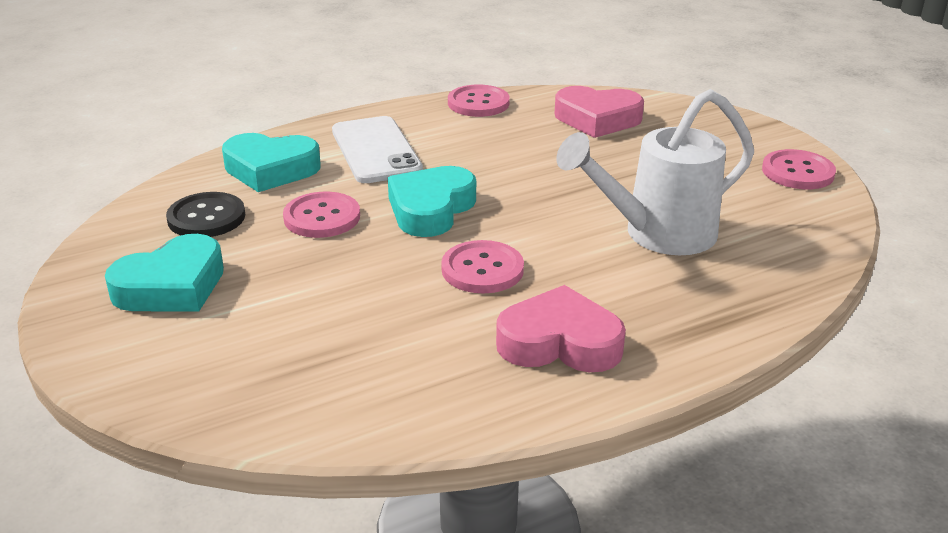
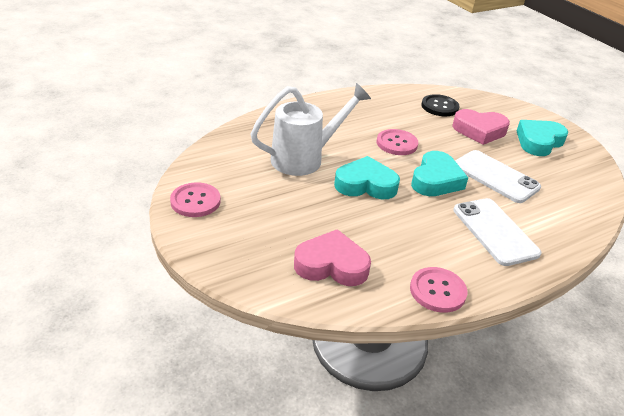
camera: 175 degrees right, 5 degrees up
(206, 218) = (559, 179): black button -> black button (439, 107)
(270, 169) = (553, 215): turquoise heart -> turquoise heart (365, 184)
(322, 217) = (495, 177): pink button -> white phone
(559, 342) = (357, 112): pink heart -> pink heart (479, 131)

